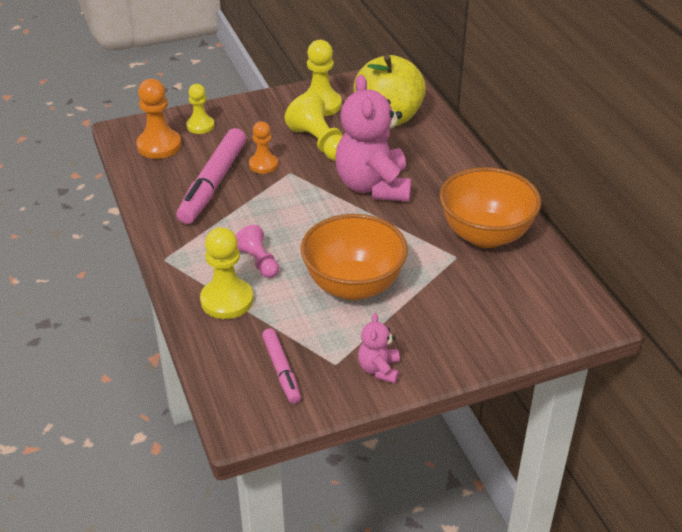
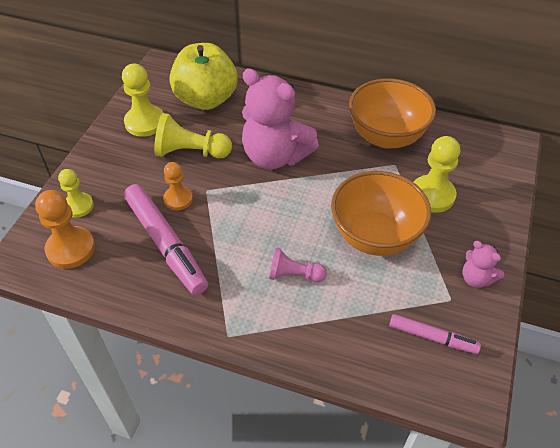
camera: 50 degrees left, 10 degrees up
(227, 300) = (321, 323): yellow pawn -> yellow pawn (432, 195)

